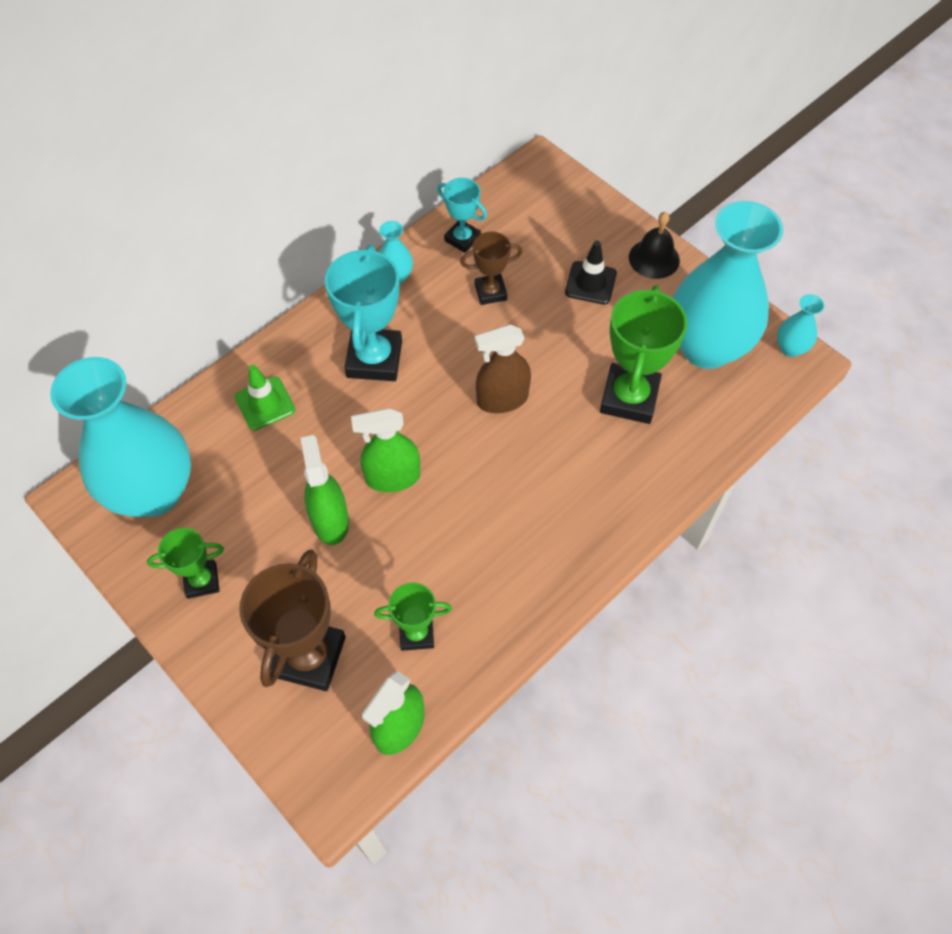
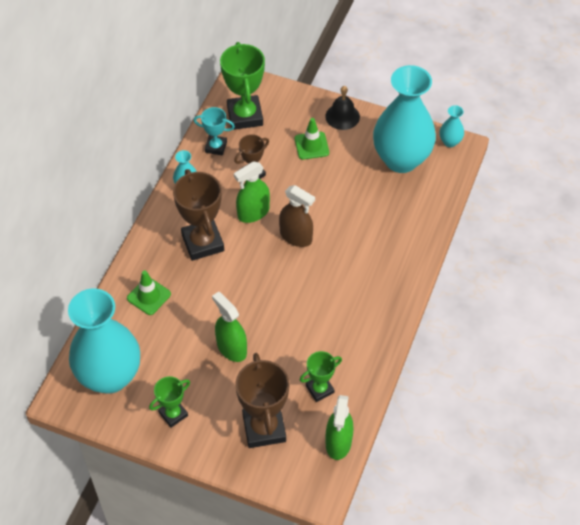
camera: 25 degrees left, 5 degrees down
(374, 359) = (203, 242): turquoise trophy -> brown trophy
(392, 477) = (255, 308): green spray bottle -> green spray bottle (253, 213)
(502, 399) = (296, 236): brown spray bottle -> brown spray bottle turned 105 degrees counterclockwise
(590, 283) = (311, 146): black traffic cone -> green traffic cone
(629, 398) = (371, 206): green trophy -> green trophy (245, 116)

